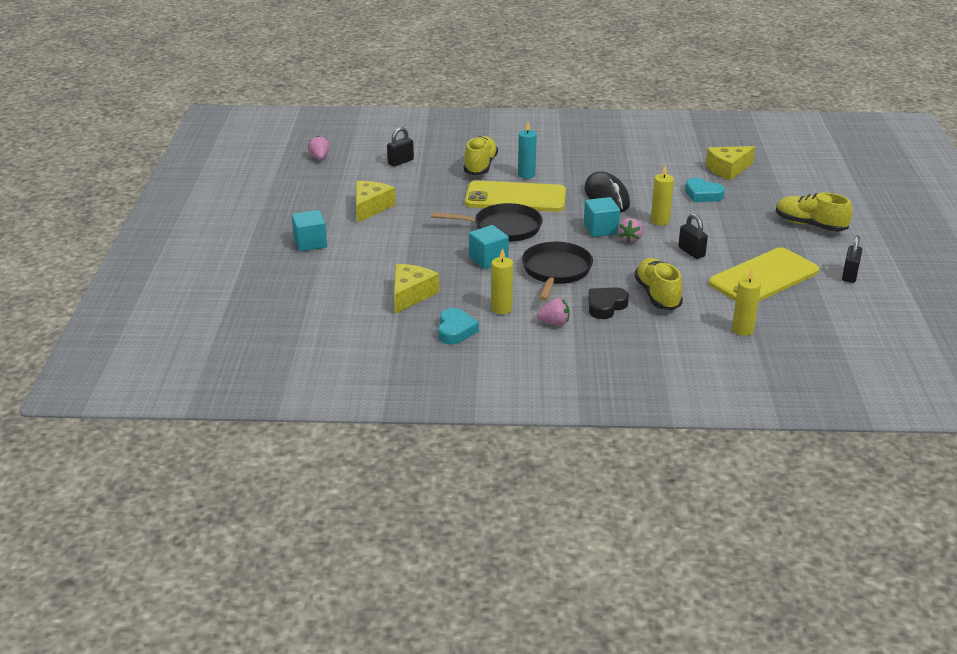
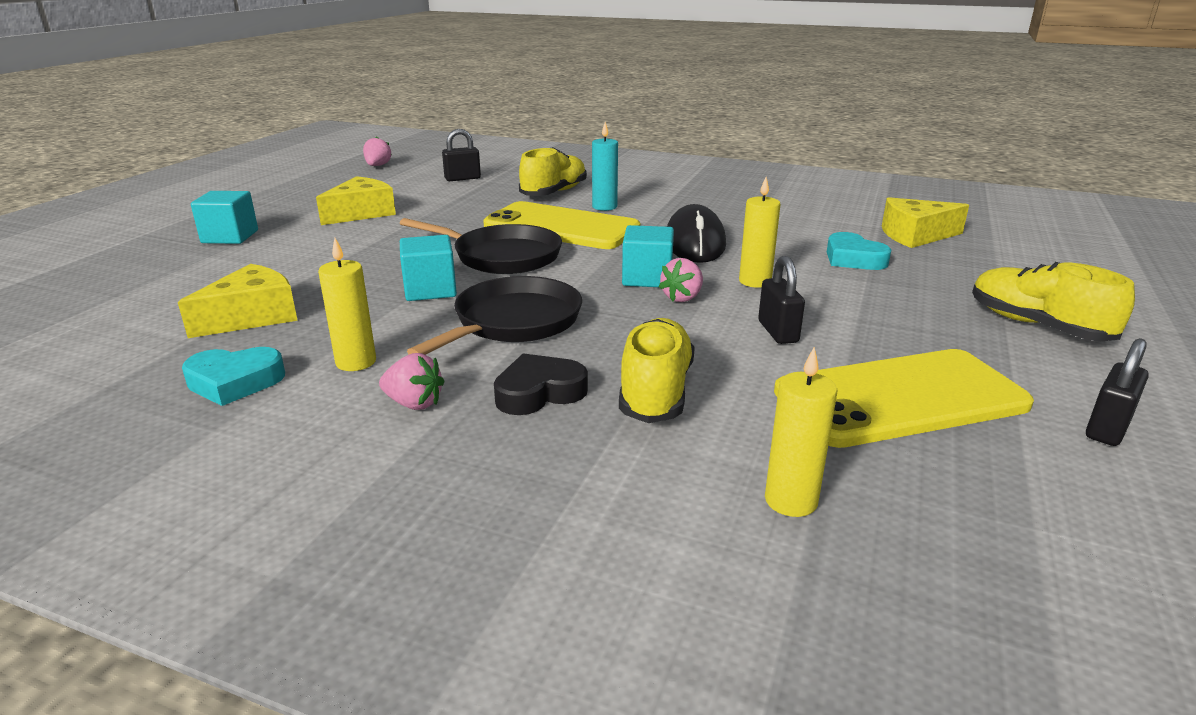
camera: 20 degrees right, 5 degrees down
(455, 330) = (235, 382): turquoise heart -> turquoise heart turned 60 degrees clockwise

